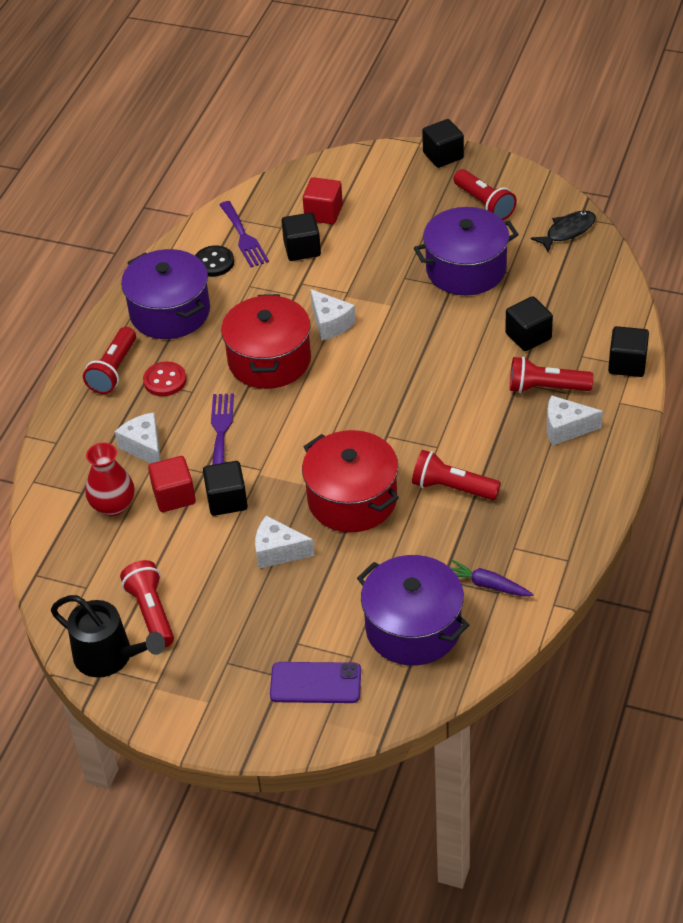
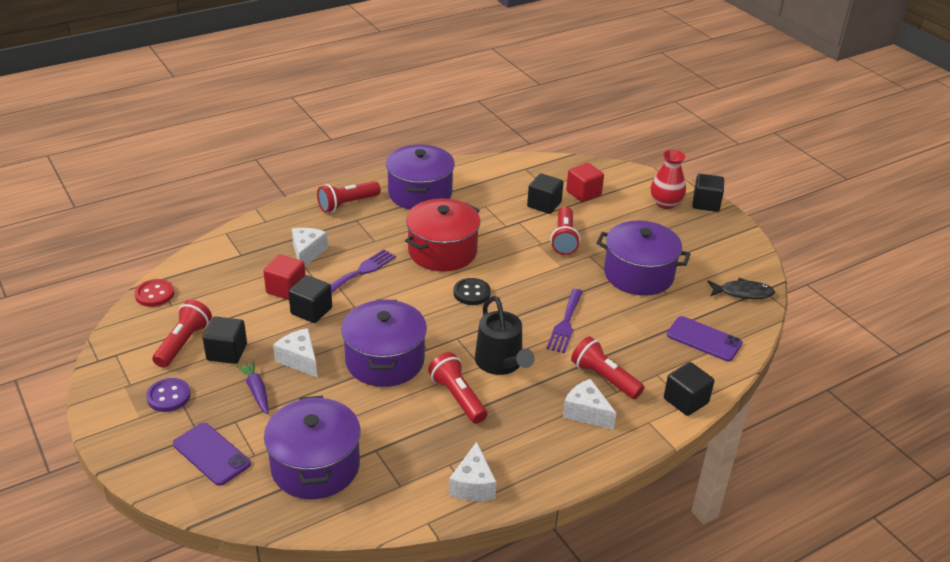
camera: 35 degrees right, 10 degrees down
(109, 656) = (128, 350): black watering can -> black watering can (501, 363)
(113, 505) = (247, 272): red vase -> red vase (665, 203)
(165, 380) = (367, 226): red button -> red button (154, 294)
(208, 666) = (168, 396): none -> purple button
(214, 263) = (480, 183): black button -> black button (471, 293)
(244, 237) = (516, 179): purple fork -> purple fork (565, 323)
(330, 323) = (507, 254): white cheese -> white cheese (473, 485)
(352, 499) = (385, 360): red pot -> purple pot
(484, 204) = (700, 245): red flashlight -> red flashlight (564, 239)
(488, 585) = (400, 476): purple carrot -> purple carrot (256, 391)
(528, 336) = (632, 339): black cube -> black cube (227, 352)
(583, 298) = (704, 339): none -> purple phone

